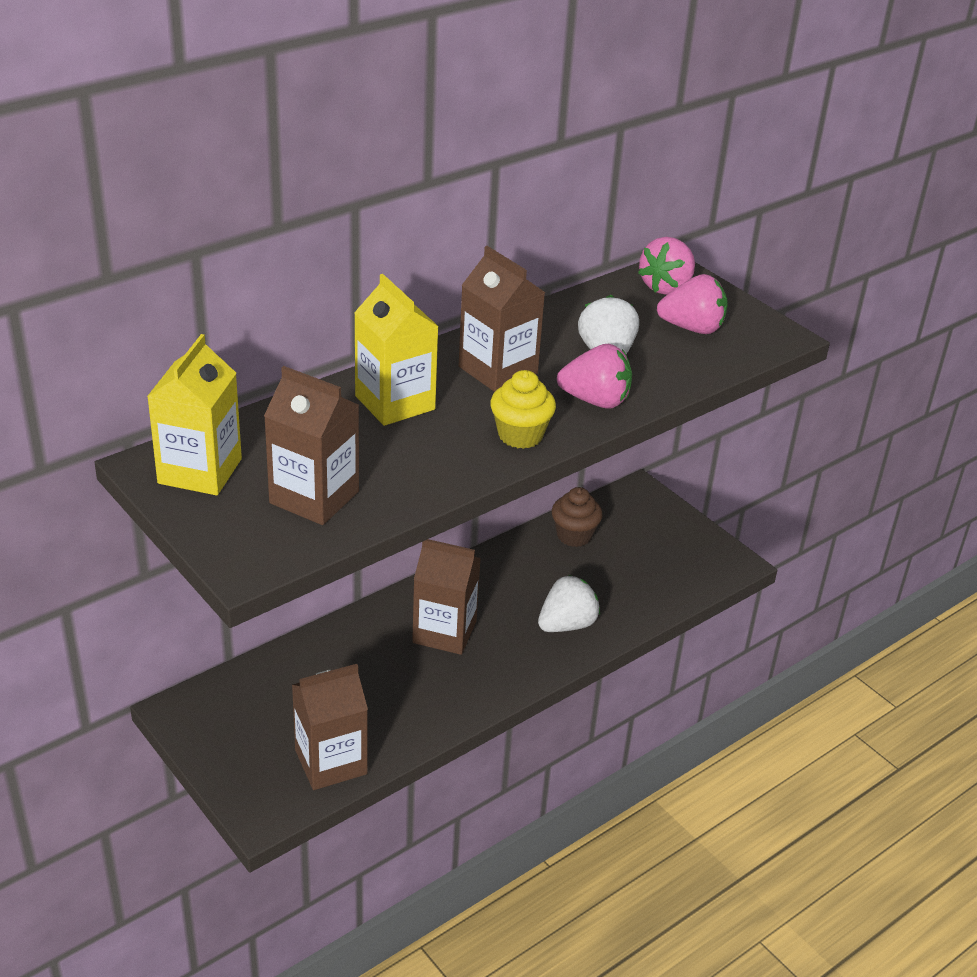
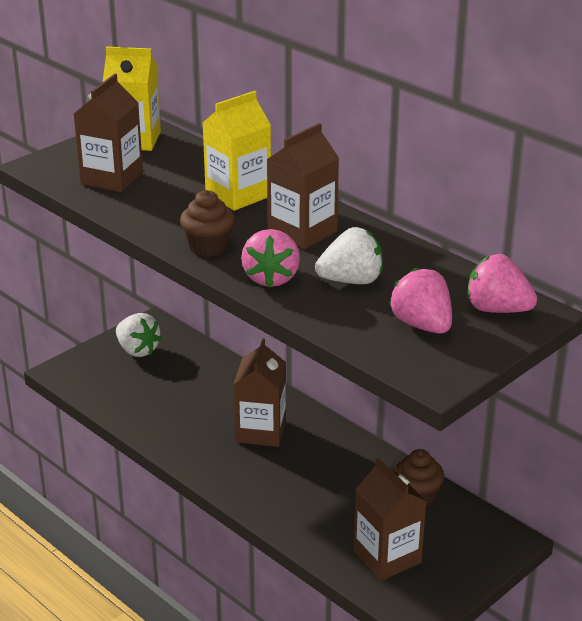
camera: 85 degrees right, 5 degrees down
(331, 762) = (110, 393): brown carton -> brown carton (387, 557)
(520, 435) = (208, 247): yellow cupcake -> brown cupcake
(566, 624) = (288, 499): white strawberry -> white strawberry (137, 350)
(692, 328) = (422, 325): pink strawberry -> pink strawberry turned 150 degrees clockwise

